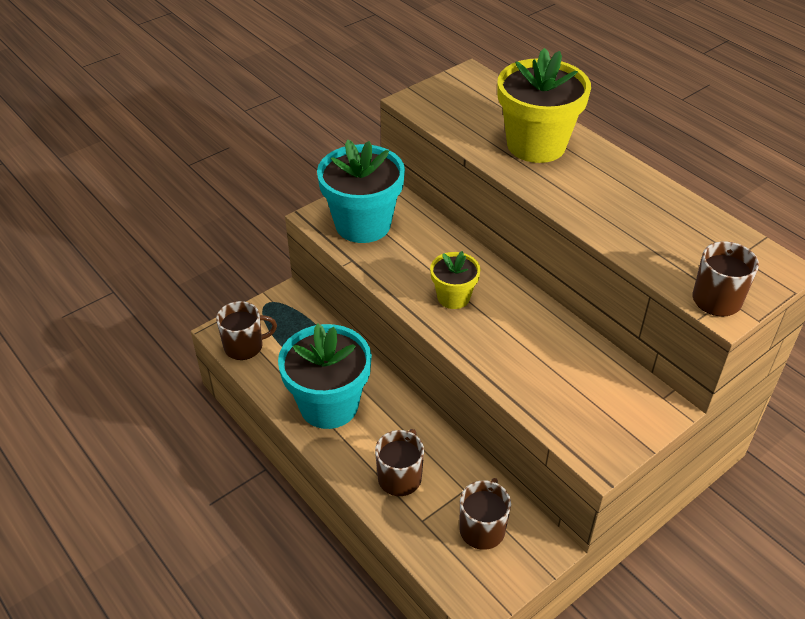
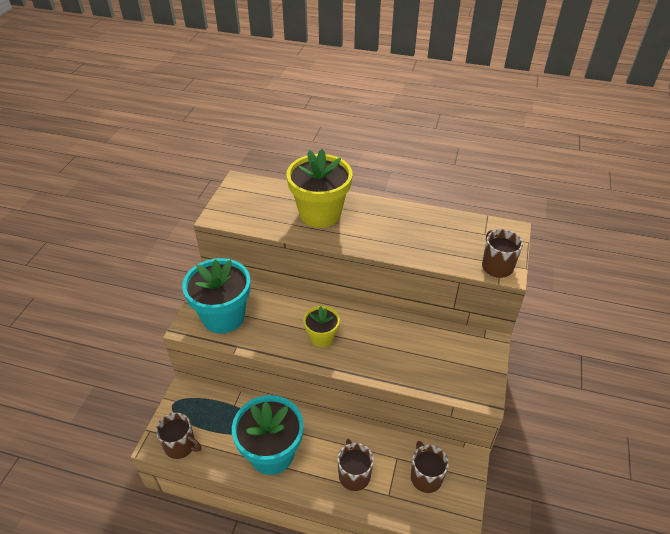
camera: 35 degrees left, 0 degrees up
(244, 346) = (181, 445): brown mug -> brown mug turned 75 degrees clockwise

